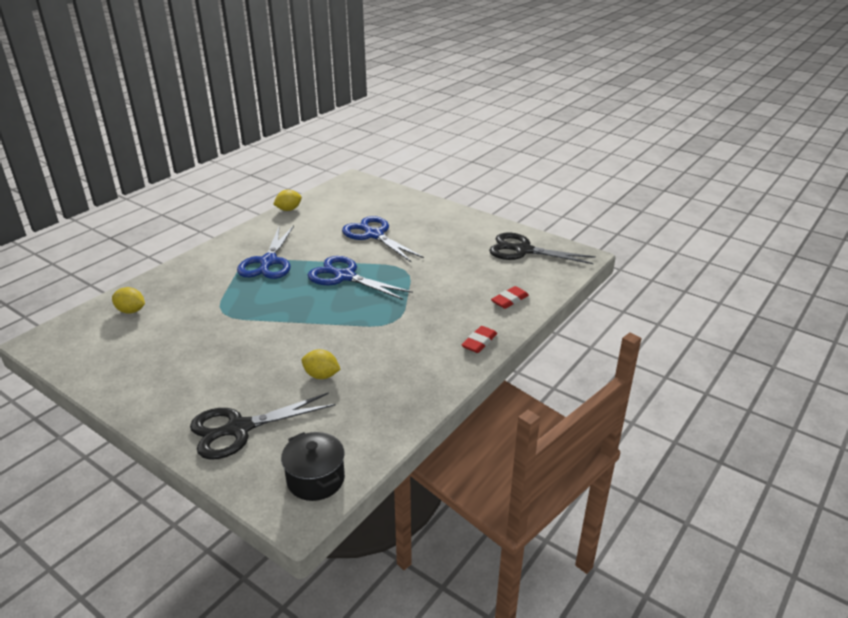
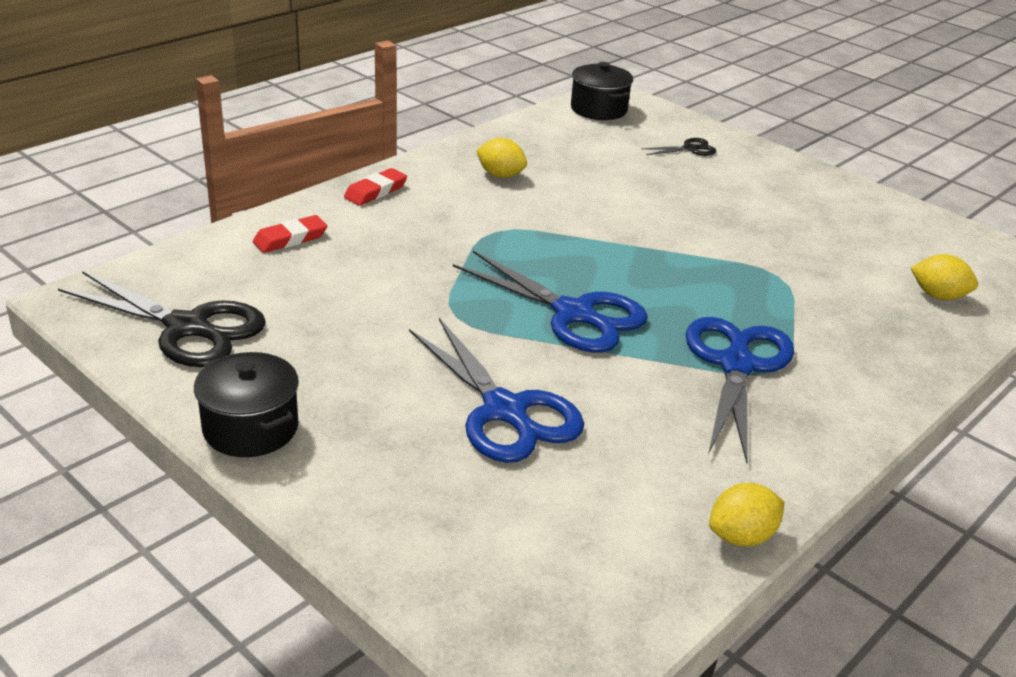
camera: 175 degrees left, 0 degrees up
(239, 429) = (690, 149): black scissors -> black scissors, size x0.46
(321, 375) = (602, 182): yellow lemon -> yellow lemon (500, 175)
(469, 220) = (251, 428): none -> black pot

